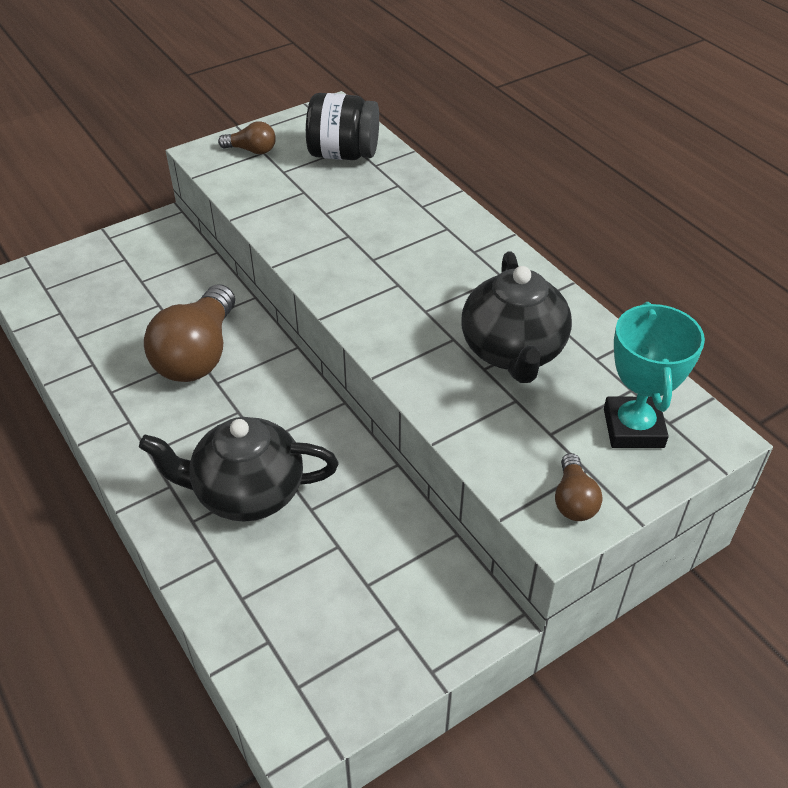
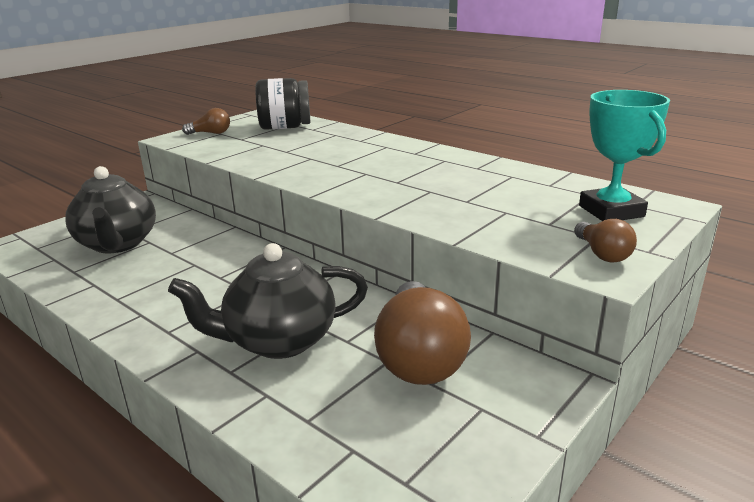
camera: 15 degrees left, 20 degrees down
(198, 354) = (196, 263): brown light bulb -> brown light bulb (419, 356)
(513, 351) = (482, 190): black teapot -> black teapot (117, 244)

